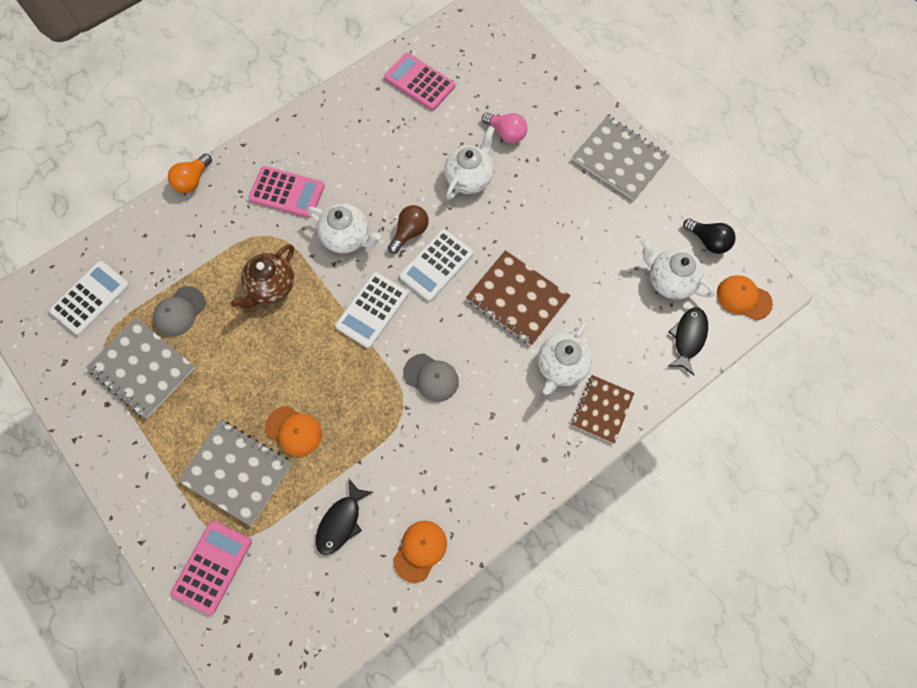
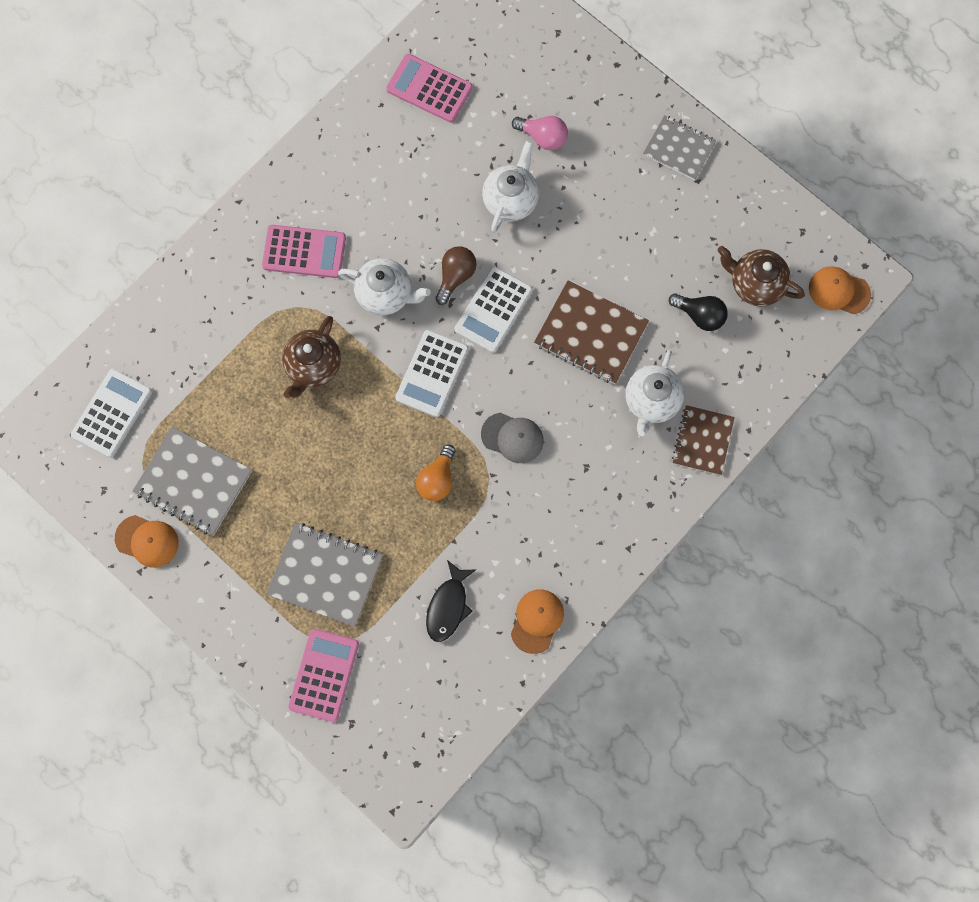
camera: 10 degrees left, 5 degrees up
(179, 311) = (217, 411): grey cap -> none
(193, 180) = (191, 255): orange light bulb -> orange light bulb (437, 479)
(294, 431) = (376, 521): orange cap -> orange cap (147, 541)
(619, 159) = (679, 148): grey notebook -> grey notebook, size x0.66
(669, 280) = (755, 284): white teapot -> brown teapot
(688, 338) = (784, 346): black fish -> none
(708, 241) = (792, 231): black light bulb -> black light bulb (700, 315)

